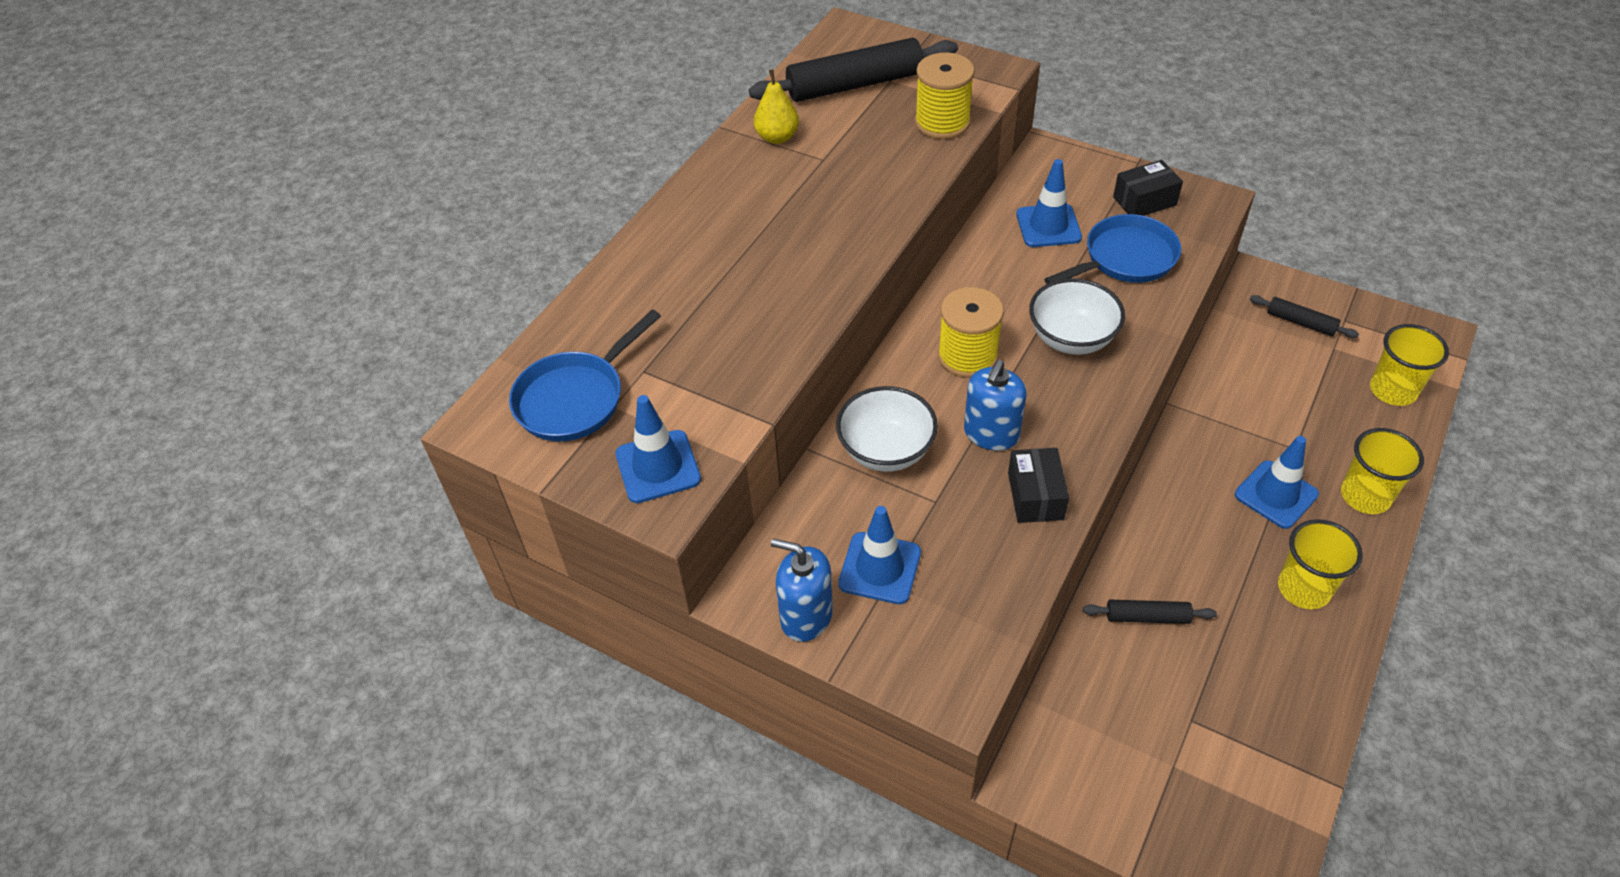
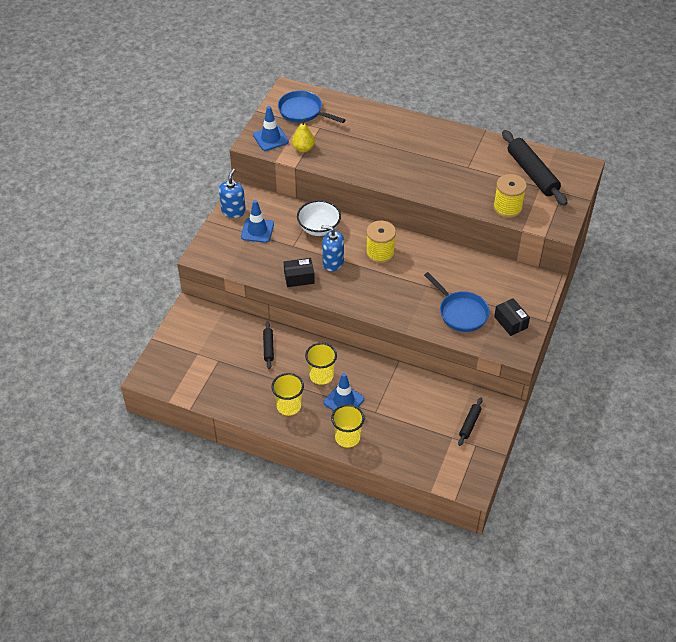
camera: 80 degrees right, 0 degrees up
(777, 137) = (481, 150): yellow pear -> yellow pear (303, 148)
(1048, 226) = (480, 282): blue traffic cone -> none
(1071, 338) = (398, 290): white bowl -> none
(1393, 390) = (423, 460): yellow cup -> yellow cup (321, 375)

